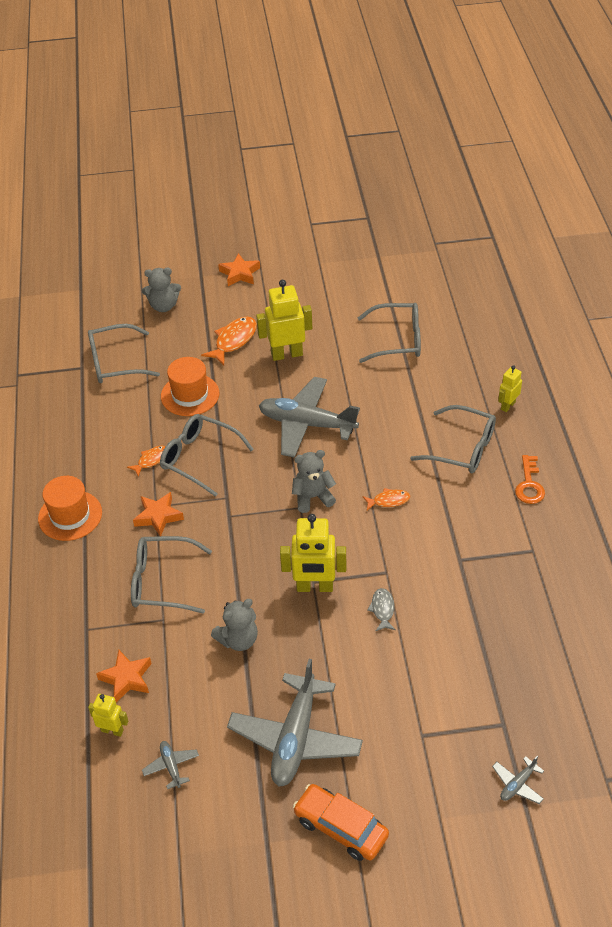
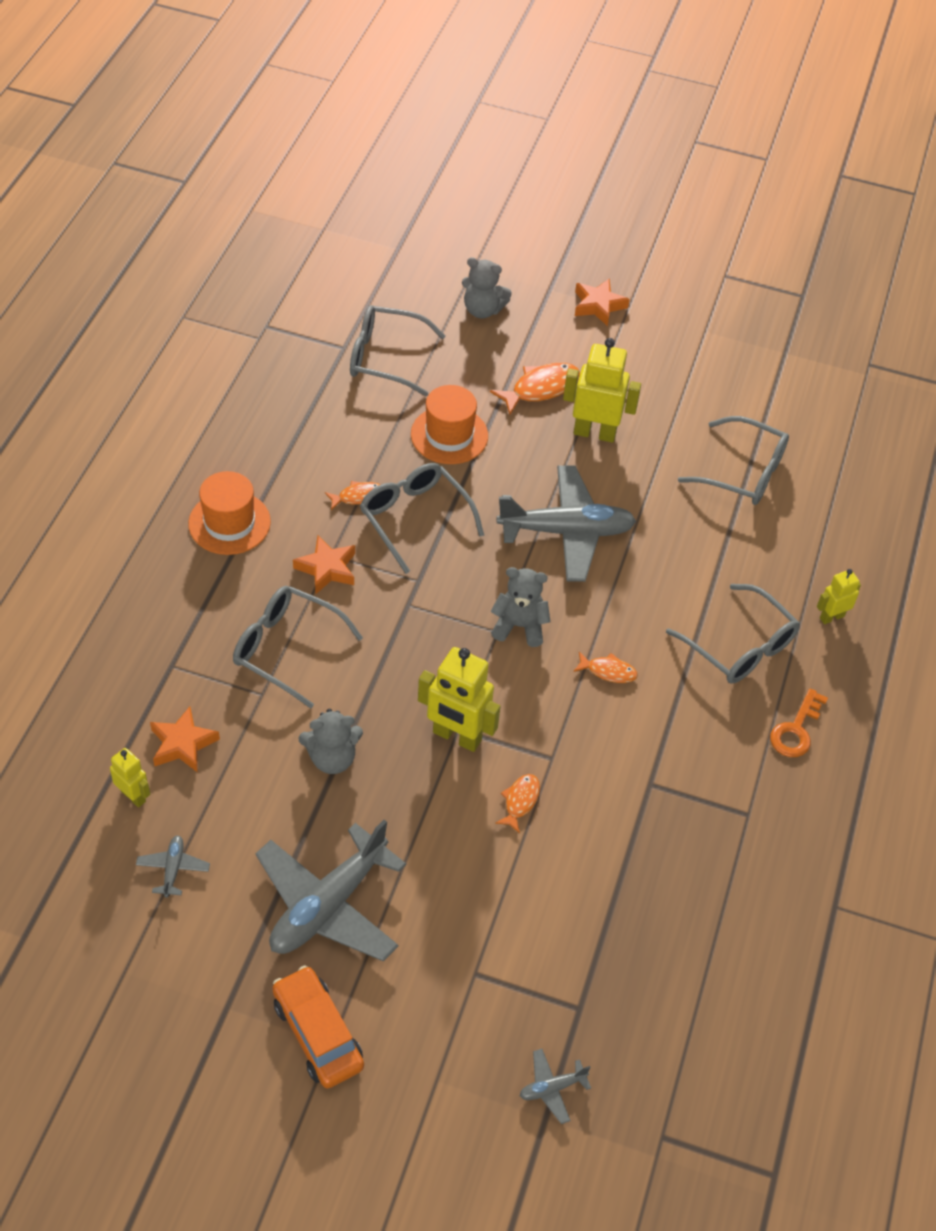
camera: 20 degrees right, 5 degrees up
(307, 424) = (566, 532): grey plane -> grey plane turned 135 degrees clockwise
(382, 609) = (520, 801): grey fish -> orange fish

